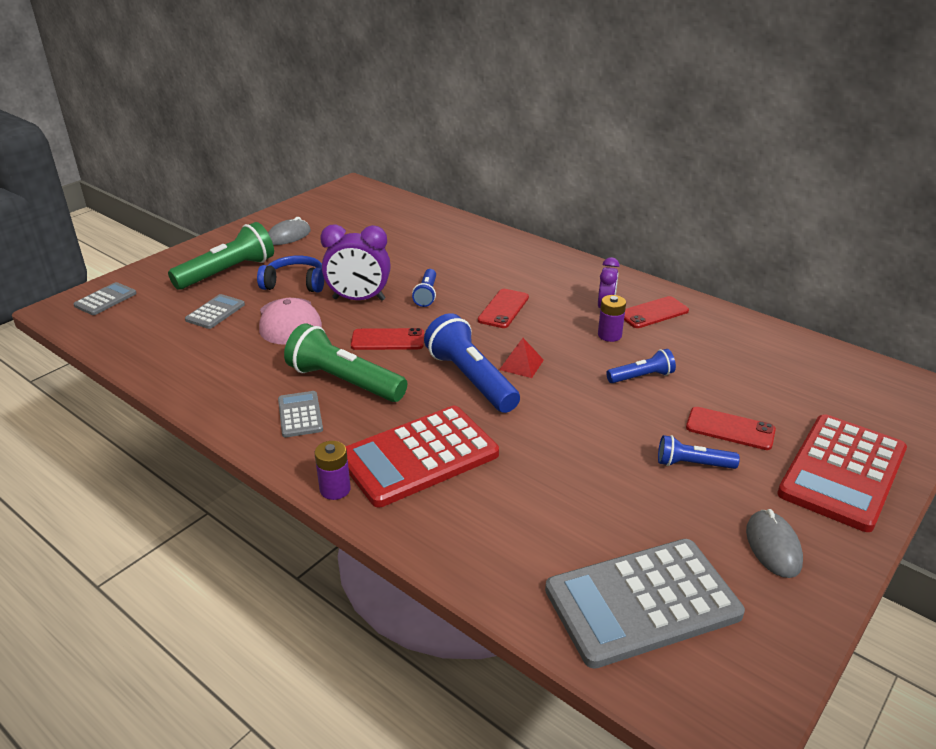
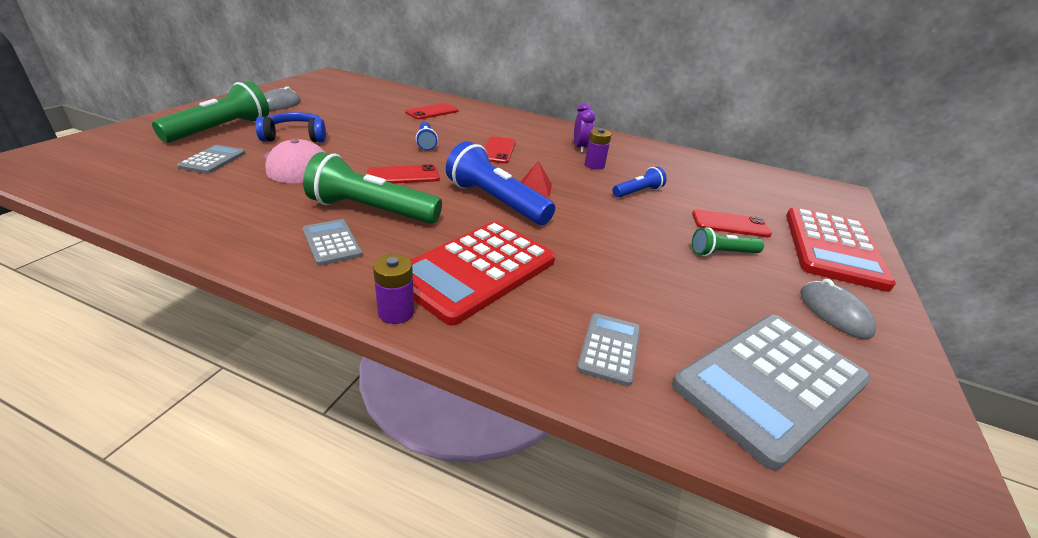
camera: 20 degrees left, 0 degrees up
(105, 299) = (76, 153): grey calculator -> grey calculator (609, 349)
(359, 299) = (363, 147): purple clock -> none
(653, 313) = (617, 150): red phone -> red phone (432, 112)
(692, 464) = (722, 253): blue flashlight -> green flashlight

